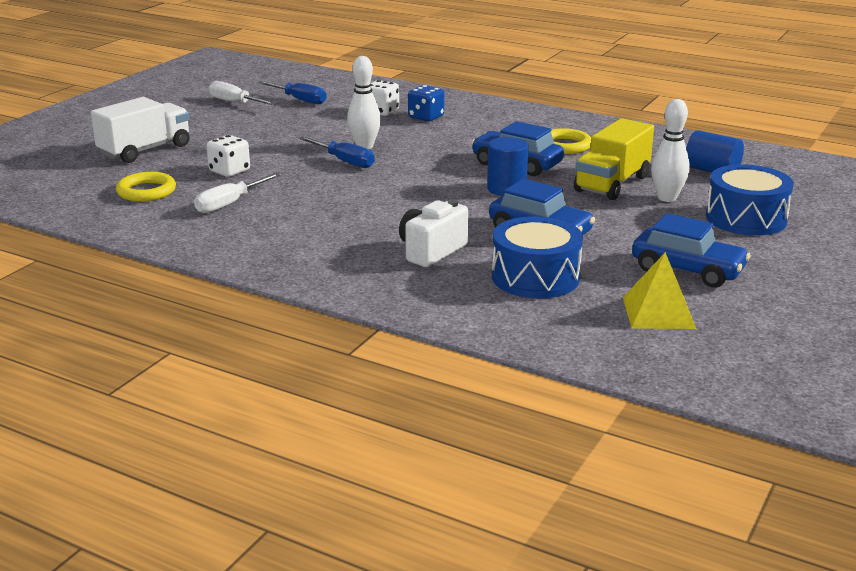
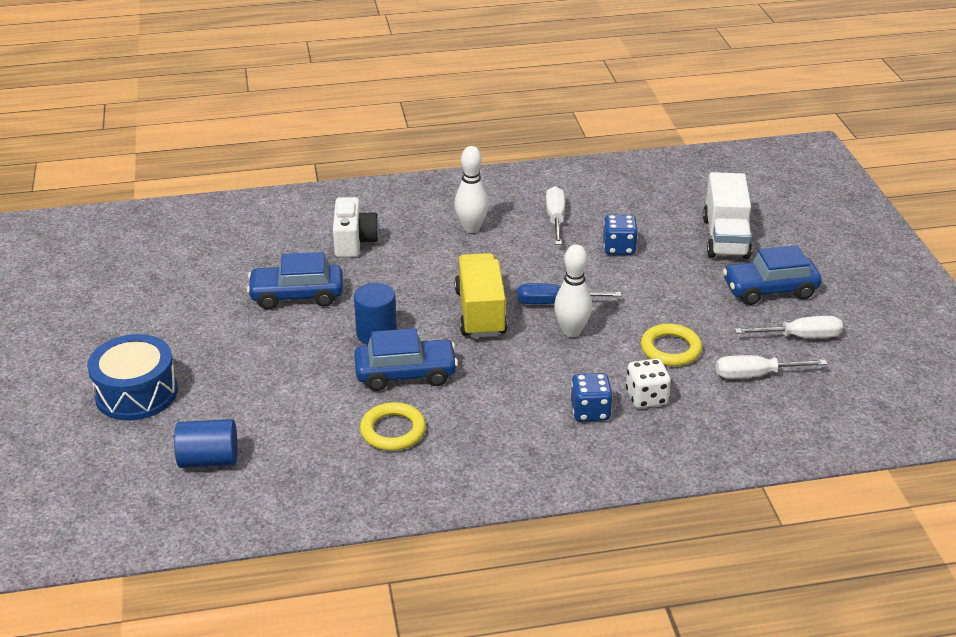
camera: 140 degrees right, 10 degrees up
(146, 191) = (632, 202): yellow ring -> yellow ring (670, 349)
(229, 171) = (619, 248): white dice -> blue dice
(300, 100) = (755, 375): blue screwdriver -> white screwdriver
(535, 277) = (258, 252): blue drum -> none
(612, 184) = (291, 387): yellow truck -> yellow truck (480, 313)
(658, 312) = (151, 259): yellow pyramid -> none
(667, 198) = (225, 389): white bowling pin -> white bowling pin (471, 228)
(687, 270) = (153, 306): blue car -> blue car (769, 290)

